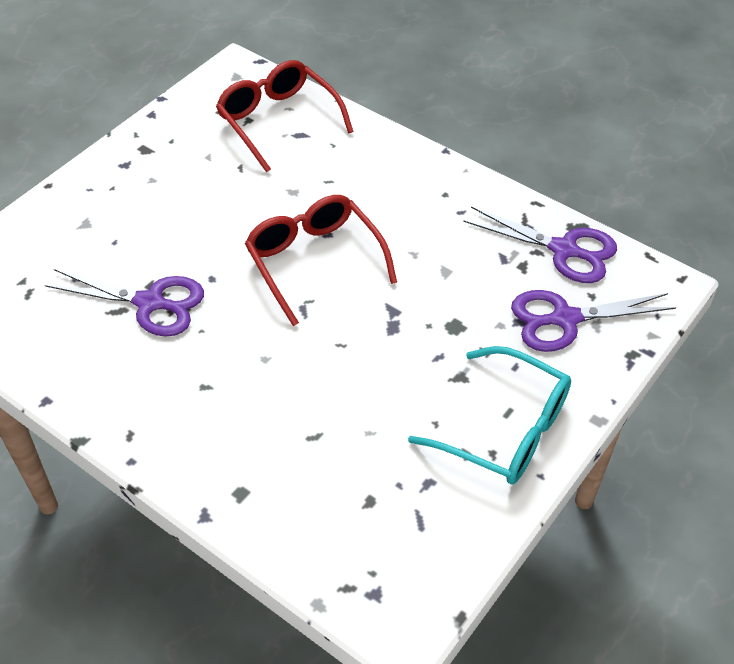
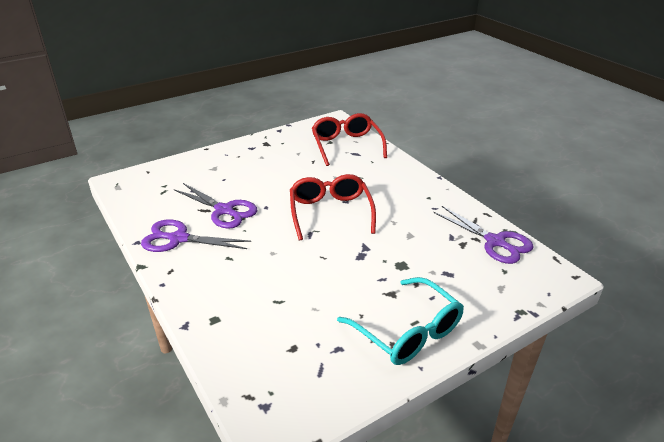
camera: 20 degrees right, 15 degrees down
(565, 319) = (479, 279): purple scissors -> purple scissors (178, 239)

